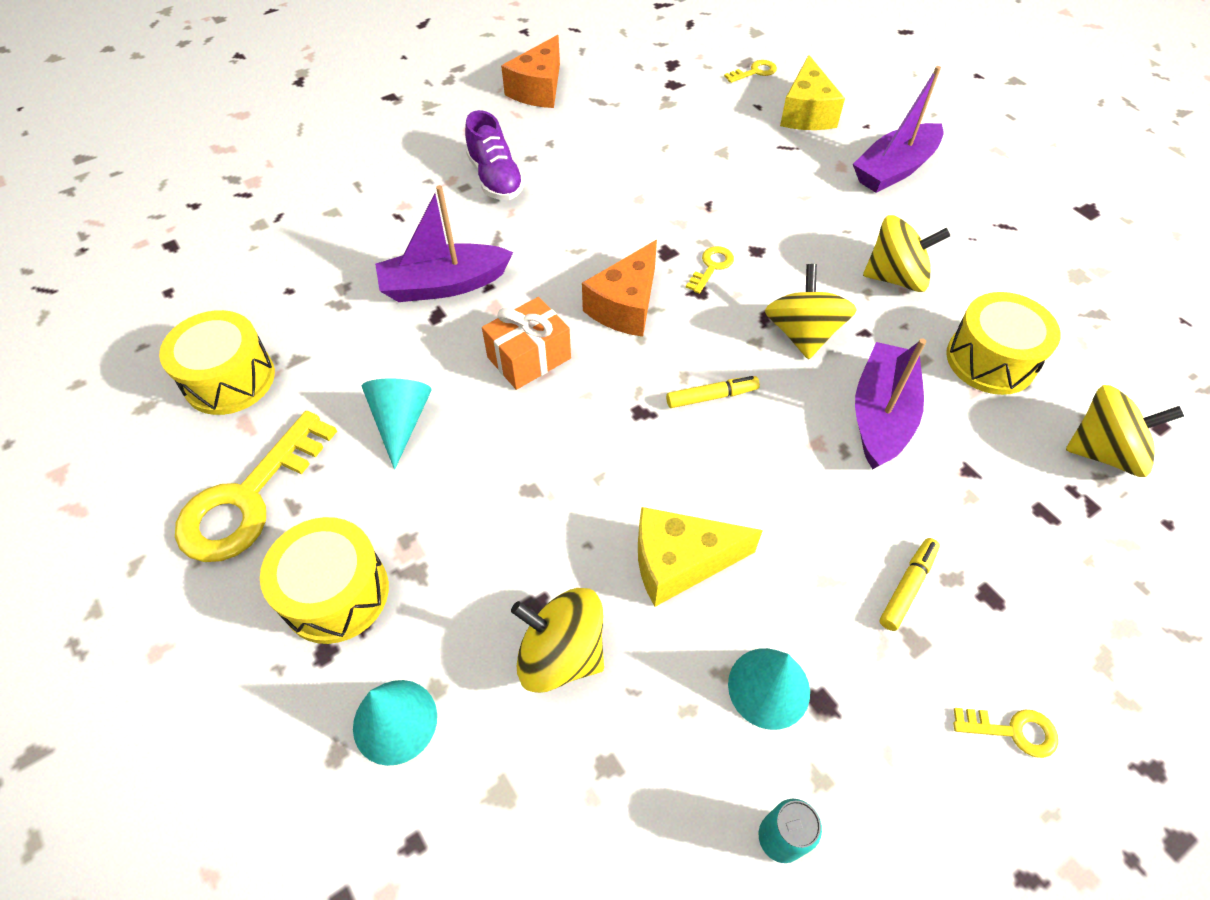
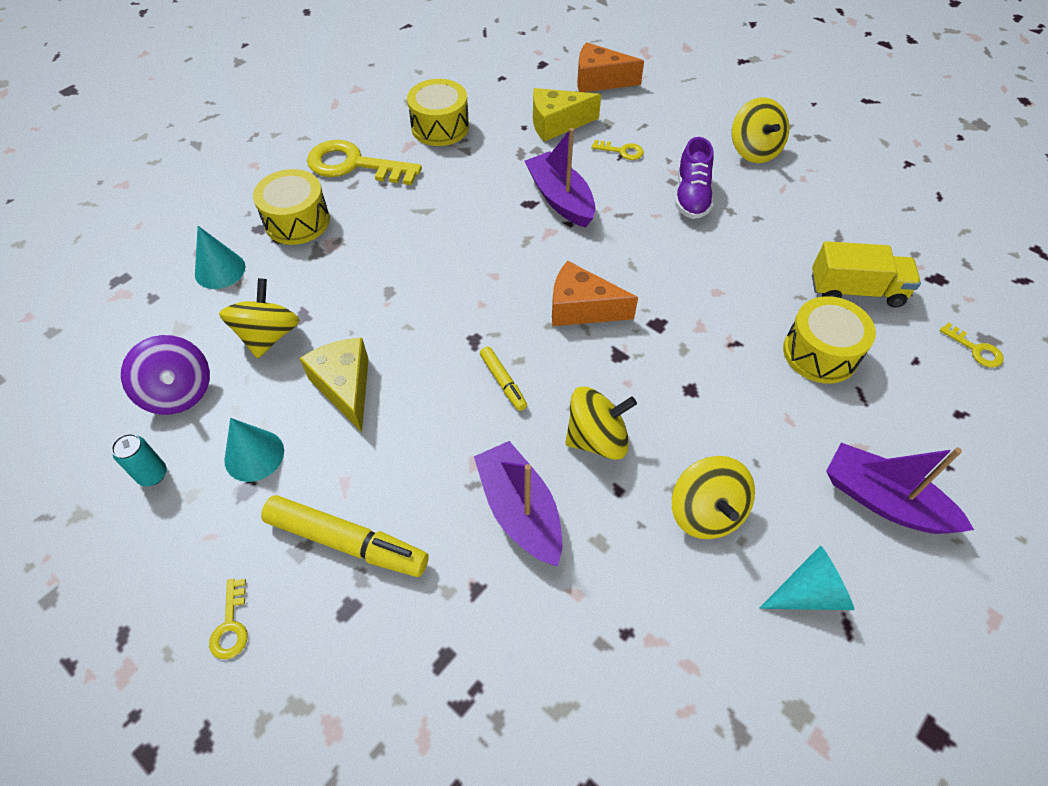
camera: 75 degrees right, 0 degrees up
(401, 422) = (428, 213): turquoise cone -> turquoise cone (809, 592)
(495, 179) = (691, 196): purple shoe -> purple shoe turned 45 degrees counterclockwise
(529, 358) = (506, 263): orange gift -> none
(538, 89) = (826, 193): orange cheese -> orange cheese (599, 81)
(634, 796) = (178, 392): none -> purple spinning top
(669, 112) = (856, 290): none -> yellow truck
(711, 267) = (653, 358): yellow key -> yellow key (622, 151)
(806, 113) = (932, 405): yellow cheese -> yellow cheese (557, 124)
(881, 415) = (520, 511): purple boat -> purple boat turned 120 degrees counterclockwise
(907, 587) = (347, 542): yellow marker -> yellow marker, size x1.90
(990, 360) = (622, 608): yellow drum -> yellow drum (820, 353)
(1103, 452) = (532, 722): yellow spinning top -> yellow spinning top (754, 150)

